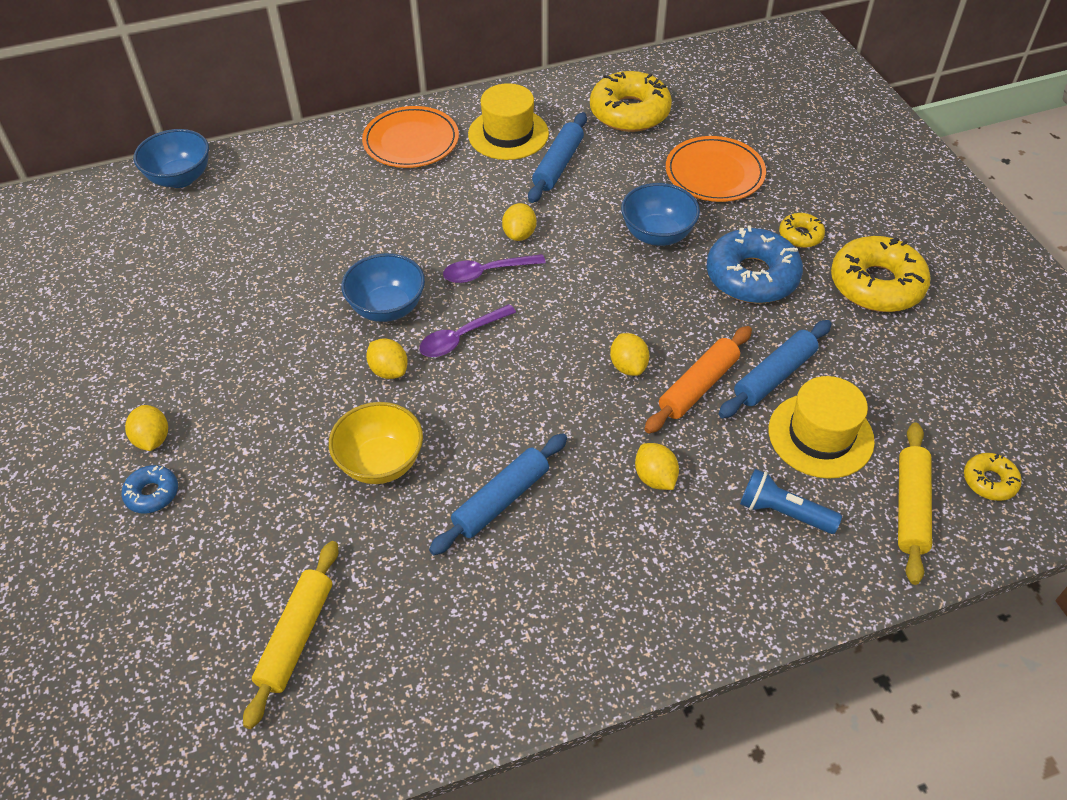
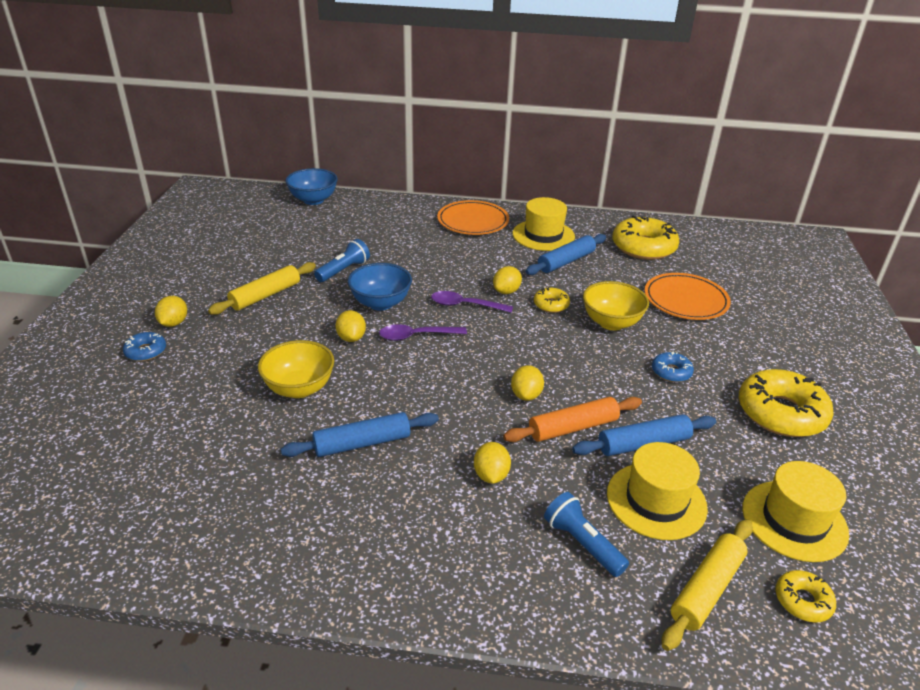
camera: 25 degrees right, 15 degrees down
(296, 637) = (152, 469): yellow rolling pin -> yellow rolling pin (265, 295)
(306, 277) = (343, 270): none -> blue flashlight
(657, 235) = (611, 323): blue bowl -> yellow bowl
(752, 276) = (671, 372): blue donut -> blue donut, size x0.49
(800, 235) = (732, 359): yellow donut -> yellow donut (551, 305)
(944, 402) = (794, 520): none -> yellow hat

